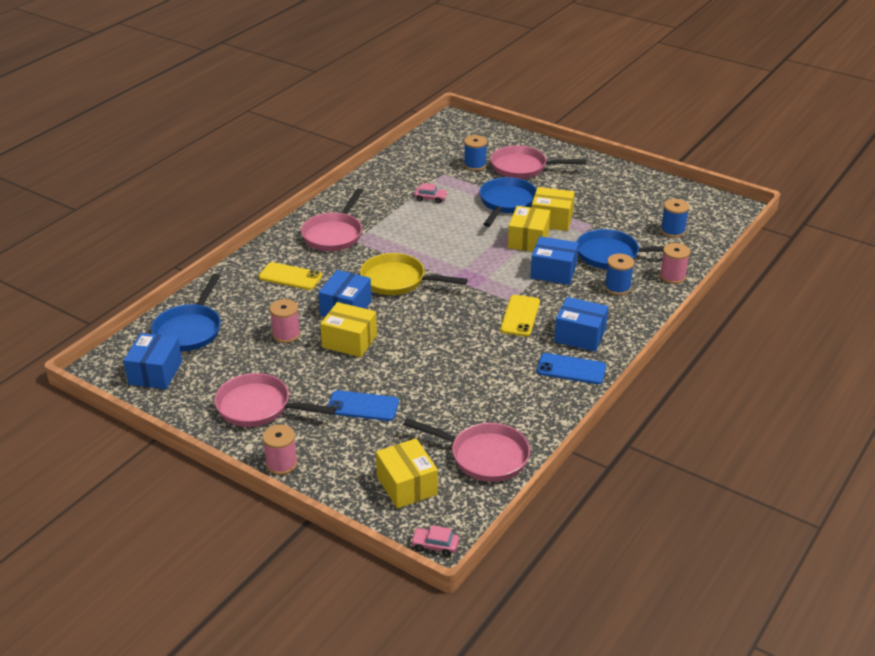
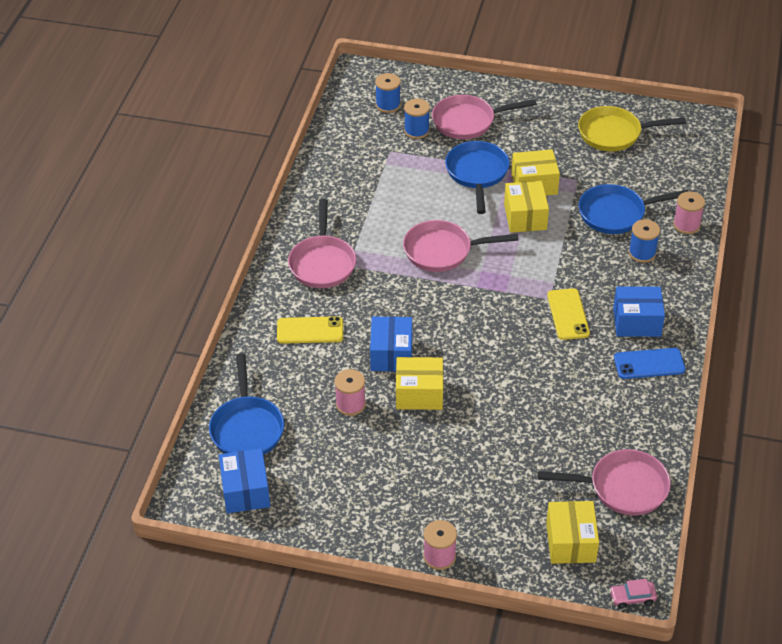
camera: 20 degrees left, 10 degrees up
(258, 407) = (377, 499): pink pan -> pink pan (442, 251)
(362, 406) = (478, 467): blue phone -> none
(397, 280) = (423, 304): yellow pan -> yellow pan (614, 134)
(407, 485) = (570, 542): yellow box -> yellow box turned 45 degrees clockwise
(430, 198) = (395, 188): pink car -> none
(553, 272) = (571, 250): blue box -> none
(672, 231) = (658, 167): blue spool -> blue spool (388, 105)

